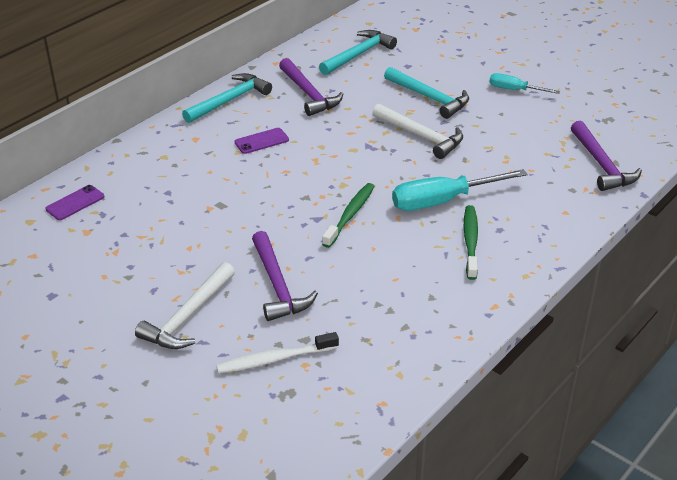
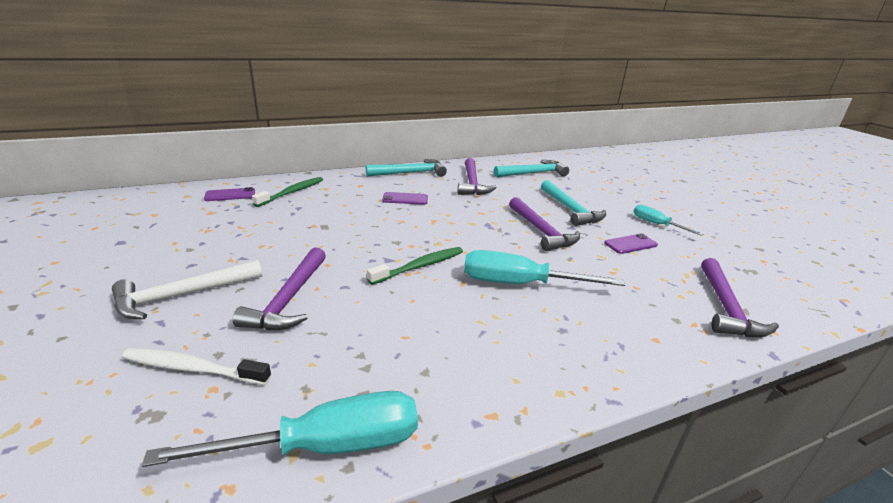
camera: 25 degrees right, 10 degrees down
(413, 362) = (326, 446): none -> turquoise screwdriver
(421, 136) = (541, 231): white hammer -> purple hammer
(470, 242) = (519, 330): green toothbrush -> green toothbrush (292, 192)
(504, 124) = (630, 244): none -> purple phone

